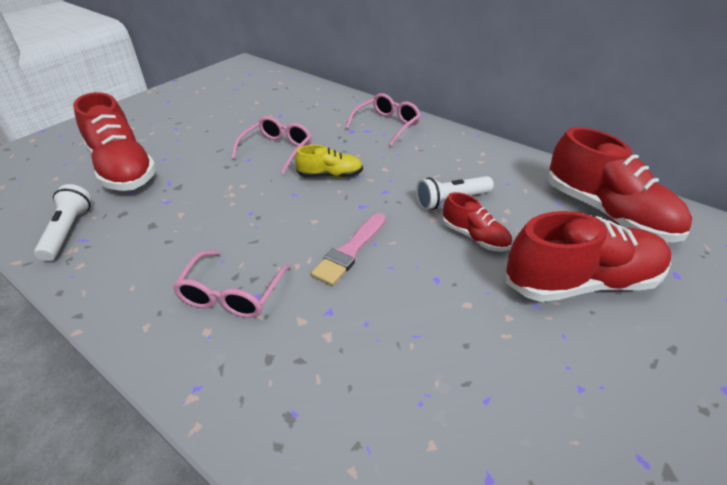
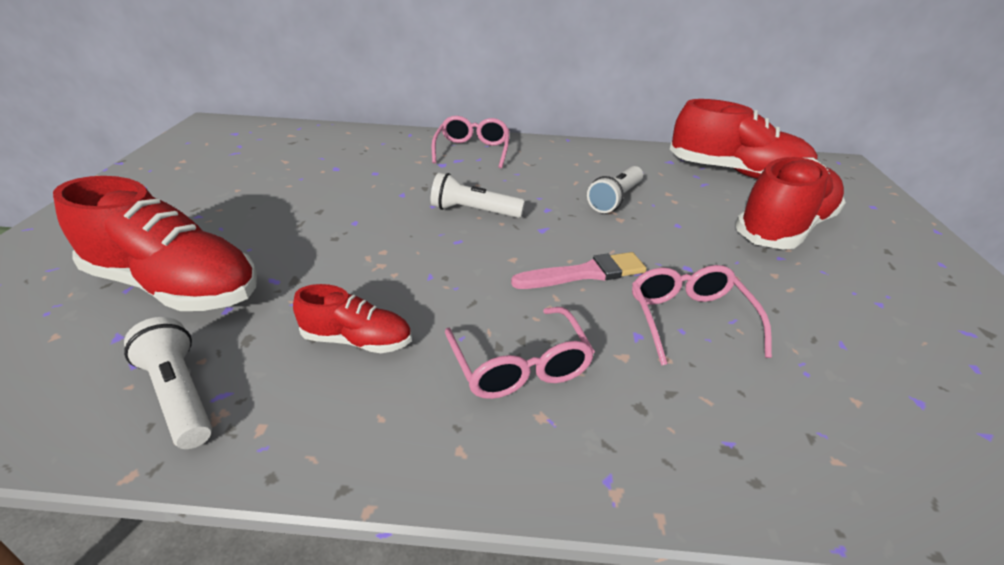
camera: 35 degrees left, 5 degrees down
(277, 150) = (379, 203): pink glasses -> pink glasses (689, 319)
(330, 175) = (473, 211): yellow shoe -> white flashlight
(350, 251) = (585, 273): pink brush -> pink brush turned 105 degrees counterclockwise
(474, 237) = (671, 222): red shoe -> red shoe (357, 340)

